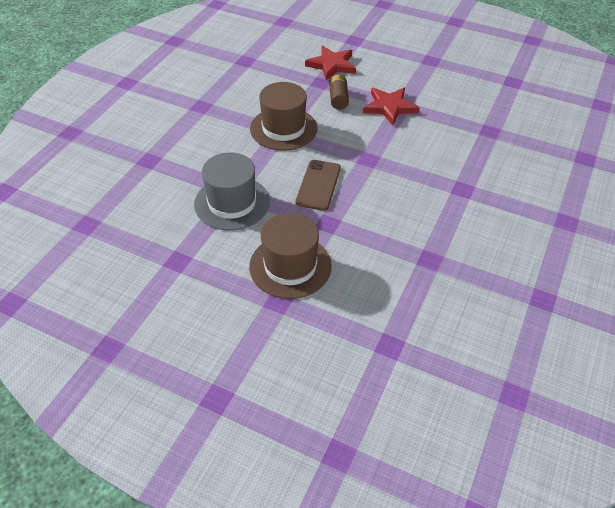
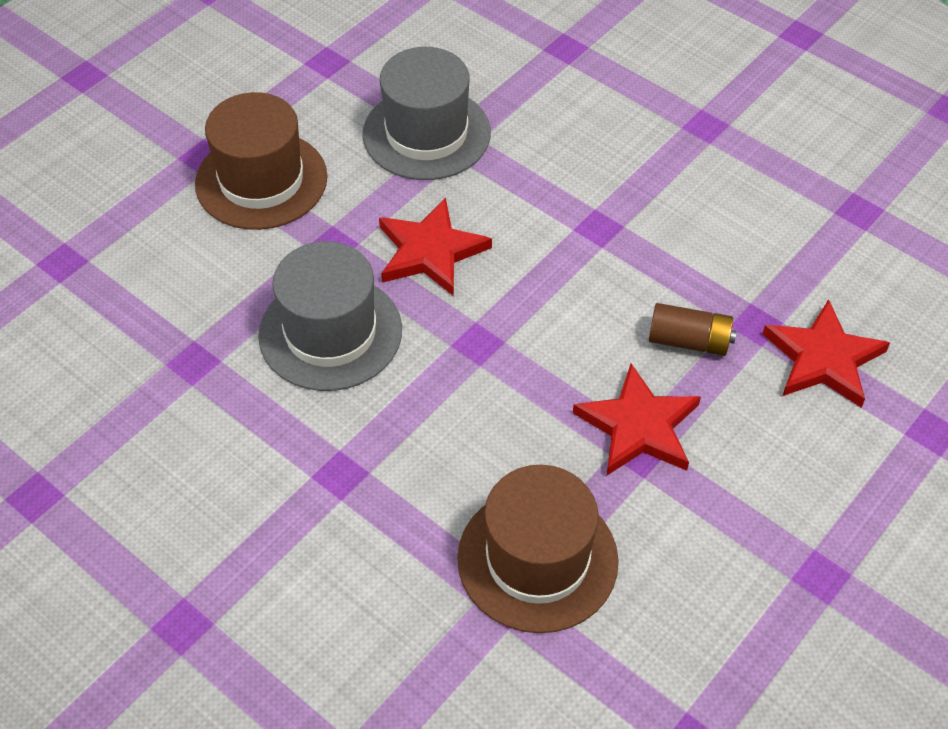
camera: 105 degrees right, 5 degrees up
(283, 128) = (607, 232): brown hat -> brown hat (537, 559)
(318, 185) = (430, 251): brown phone -> red star
(386, 210) = (330, 332): none -> grey hat

